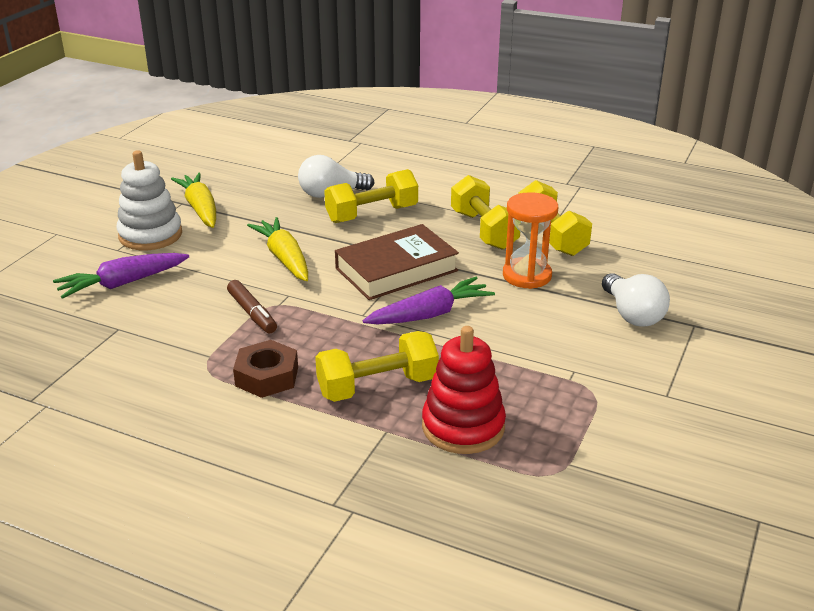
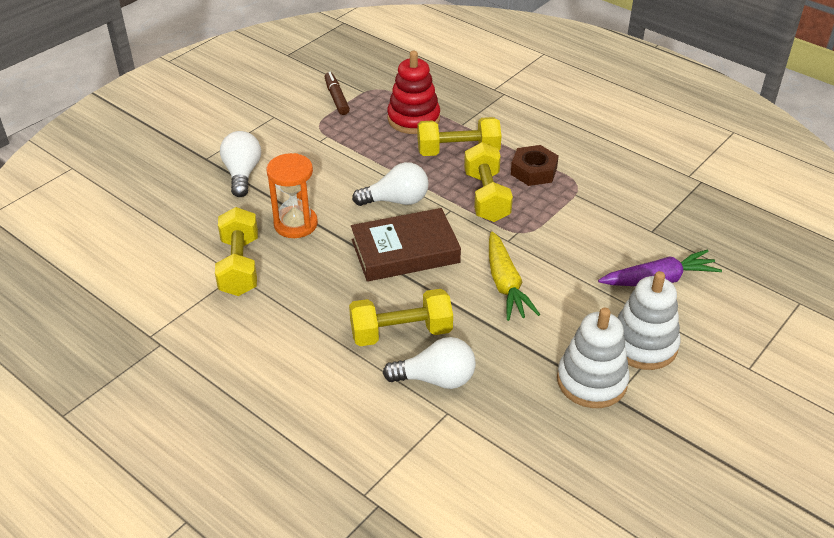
camera: 165 degrees left, 10 degrees up
(200, 208) = (591, 381): yellow carrot -> white stacking toy
(252, 313) = (541, 227): brown marker -> brown marker (336, 98)
(430, 314) = (396, 201): purple carrot -> white light bulb
(484, 230) = (298, 286): yellow dumbbell -> yellow dumbbell (486, 197)

